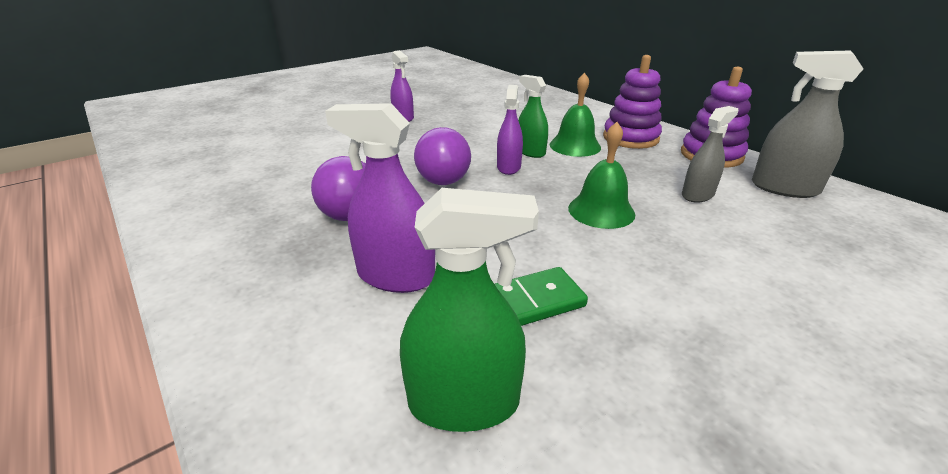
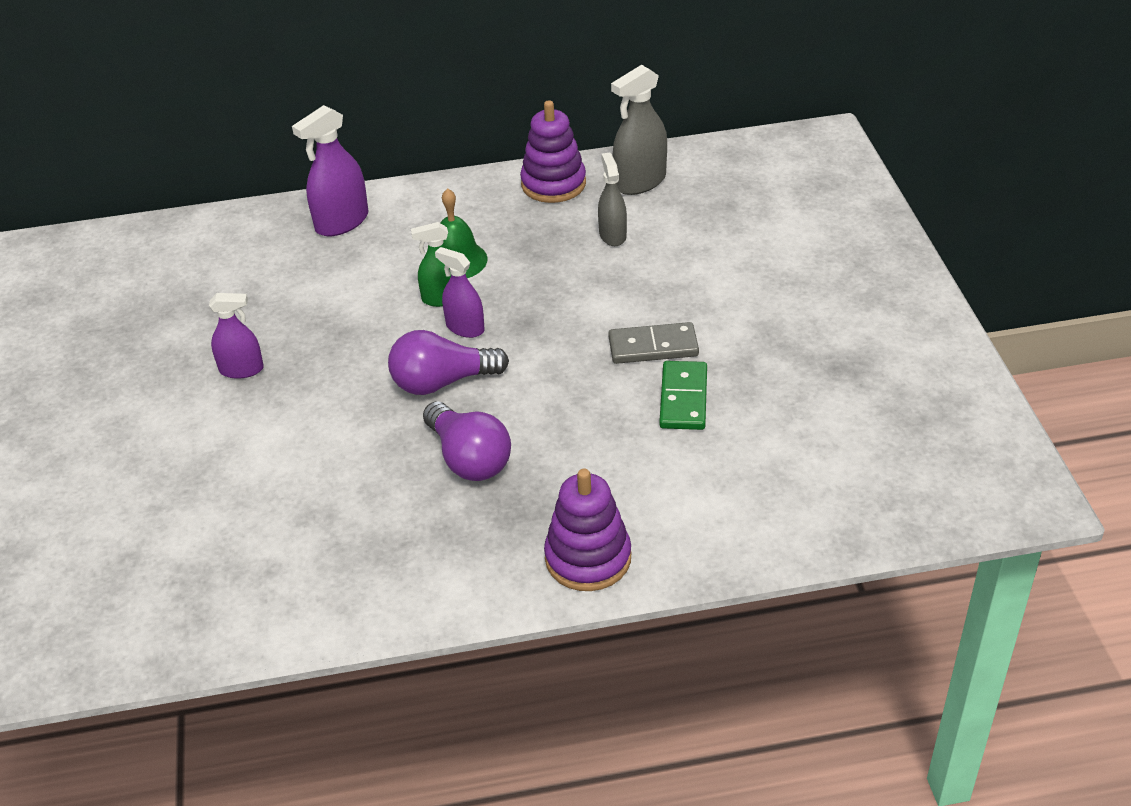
camera: 60 degrees left, 10 degrees up
(396, 276) = (602, 459): purple spray bottle -> purple spray bottle (342, 222)
(441, 175) = (442, 382): purple light bulb -> purple light bulb turned 150 degrees clockwise
(464, 403) = (753, 459): green spray bottle -> none
(582, 259) = (653, 347): none -> grey domino
(601, 211) = (594, 303): green bell -> none
(630, 138) = (472, 213): purple stacking toy -> purple stacking toy (588, 558)

